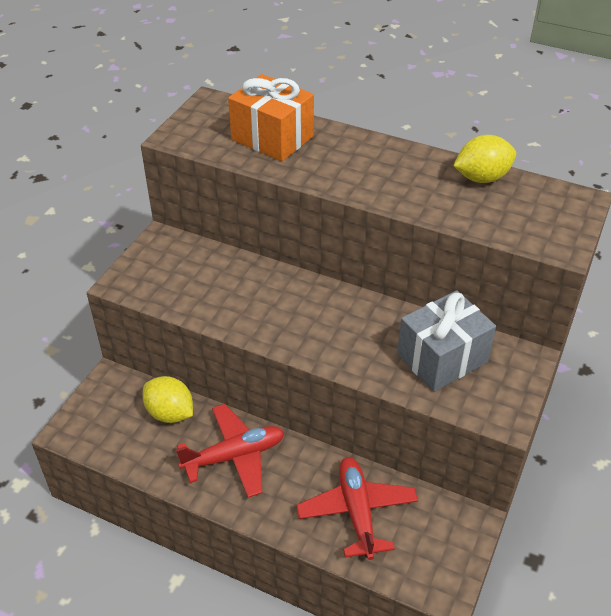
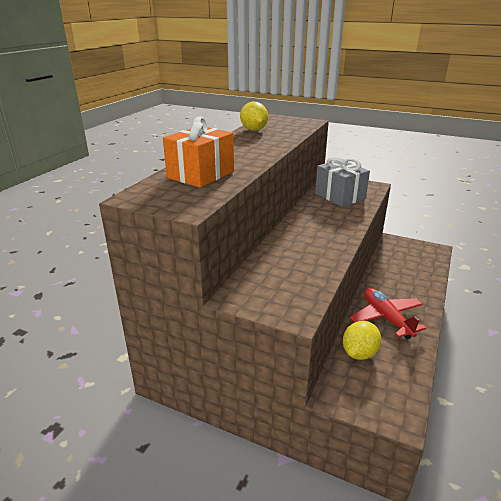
camera: 90 degrees left, 15 degrees down
(357, 512) = (405, 272): red plane -> none

